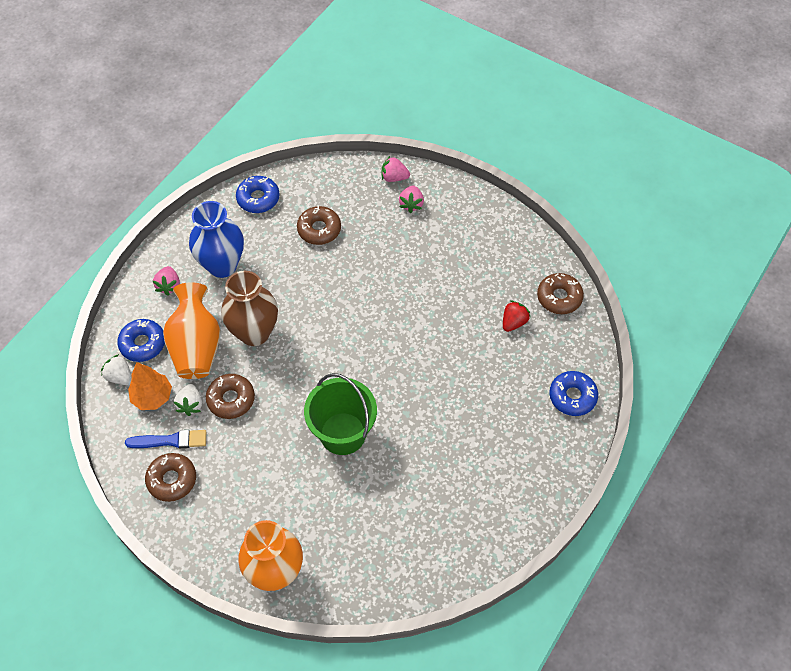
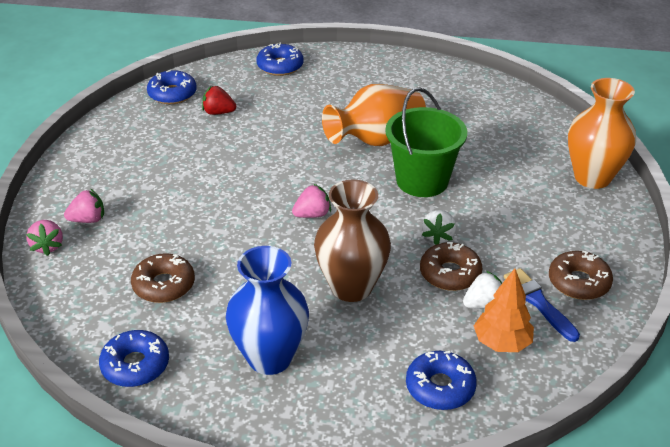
camera: 115 degrees left, 20 degrees down
(120, 377) = (501, 388): white strawberry -> white strawberry (438, 236)
(169, 286) = (335, 401): pink strawberry -> pink strawberry (312, 214)
(196, 346) = (406, 332): orange vase -> orange vase (376, 140)
(559, 297) = (172, 94): brown donut -> blue donut

